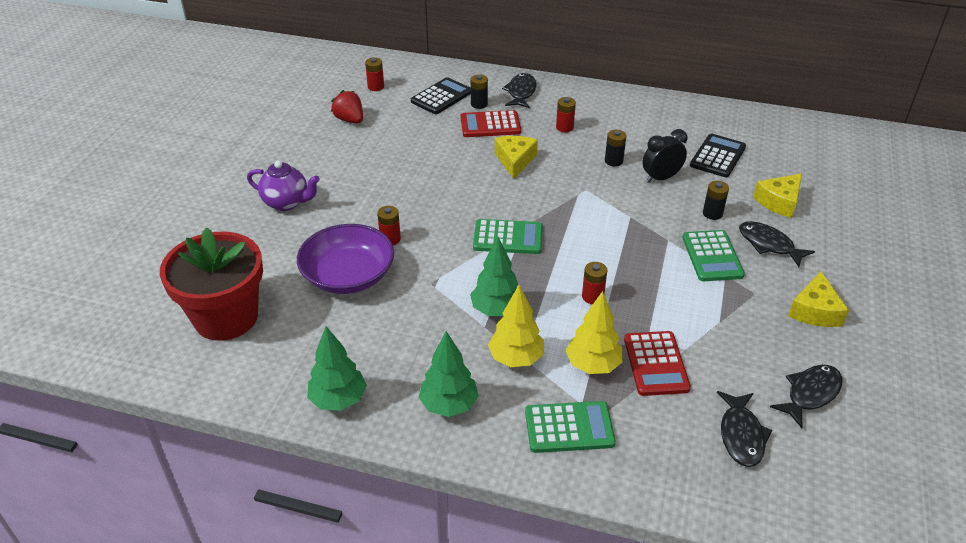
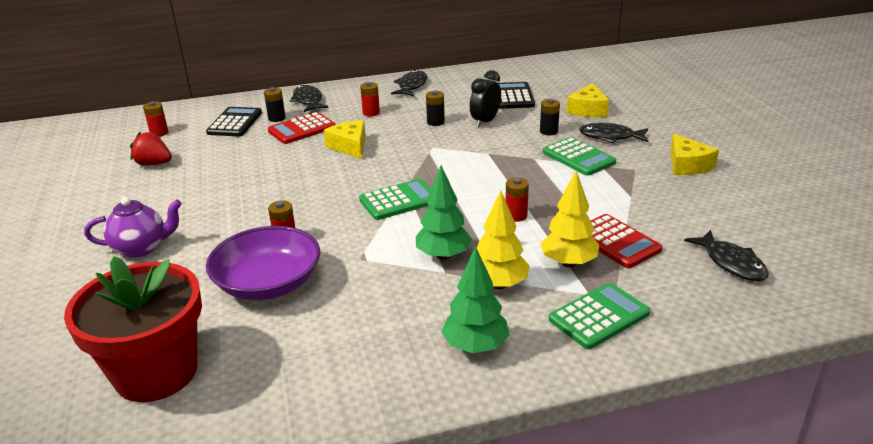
camera: 30 degrees left, 10 degrees down
(338, 400) = (359, 392): green tree -> none
(810, 394) = (744, 216): black fish -> black fish (411, 86)

